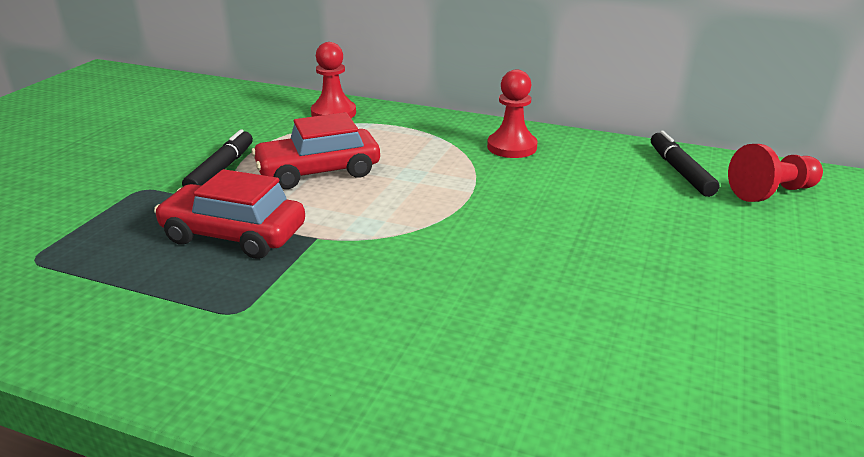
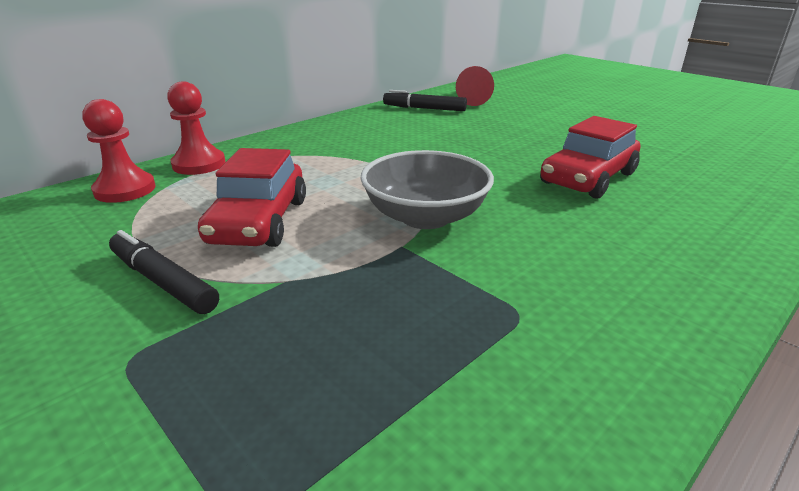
camera: 65 degrees left, 0 degrees up
(234, 235) = (351, 294): red car -> red car (588, 178)
(377, 236) = (425, 217): none -> grey bowl
(512, 147) = (326, 139): red pawn -> red pawn (199, 164)

